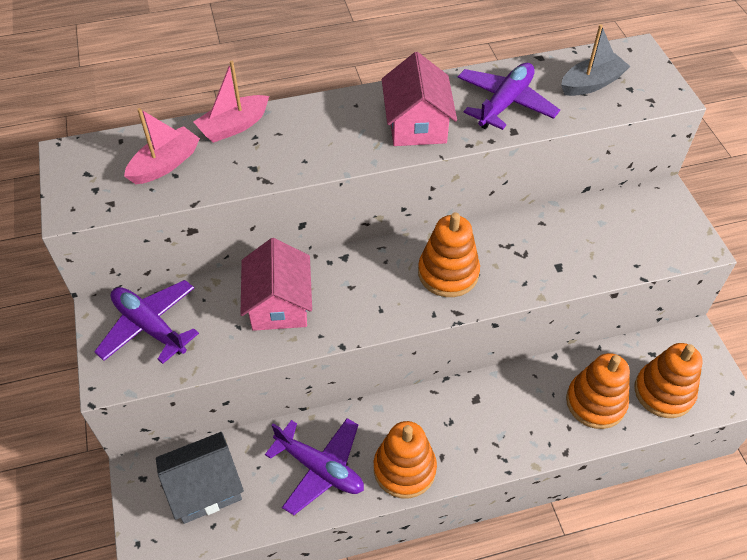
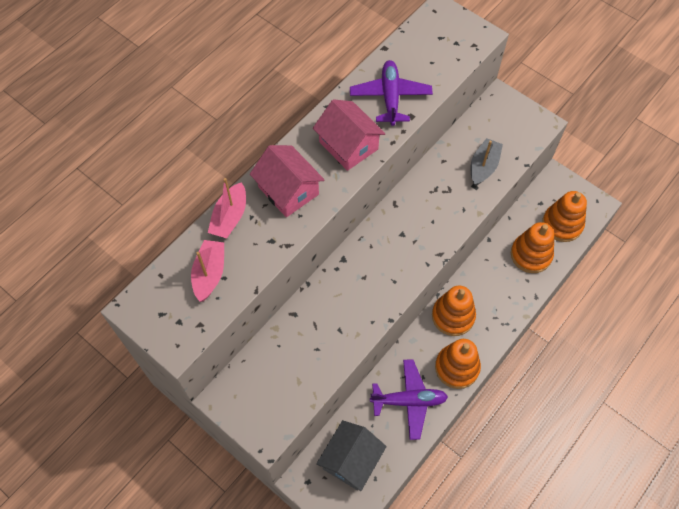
camera: 35 degrees left, 10 degrees up
(150, 327) = (260, 386): purple plane -> none
(279, 304) = (329, 317): pink house -> pink house (288, 190)
(448, 273) = (414, 230): orange stacking toy -> orange stacking toy (453, 316)
(591, 83) = (431, 52): grey boat -> grey boat (483, 166)

